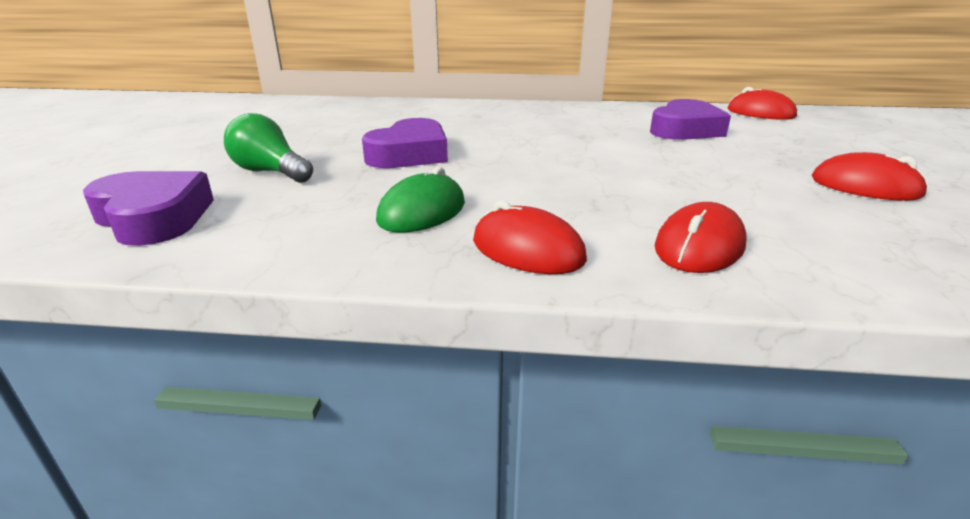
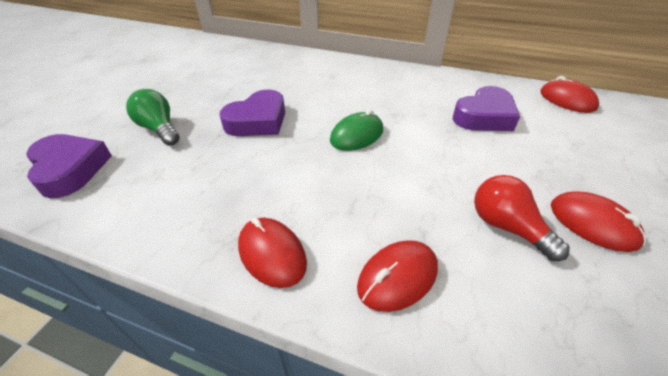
camera: 15 degrees right, 15 degrees up
(422, 212) = (228, 193): green mouse -> green mouse (357, 135)
(782, 198) = (506, 227): none -> red light bulb

